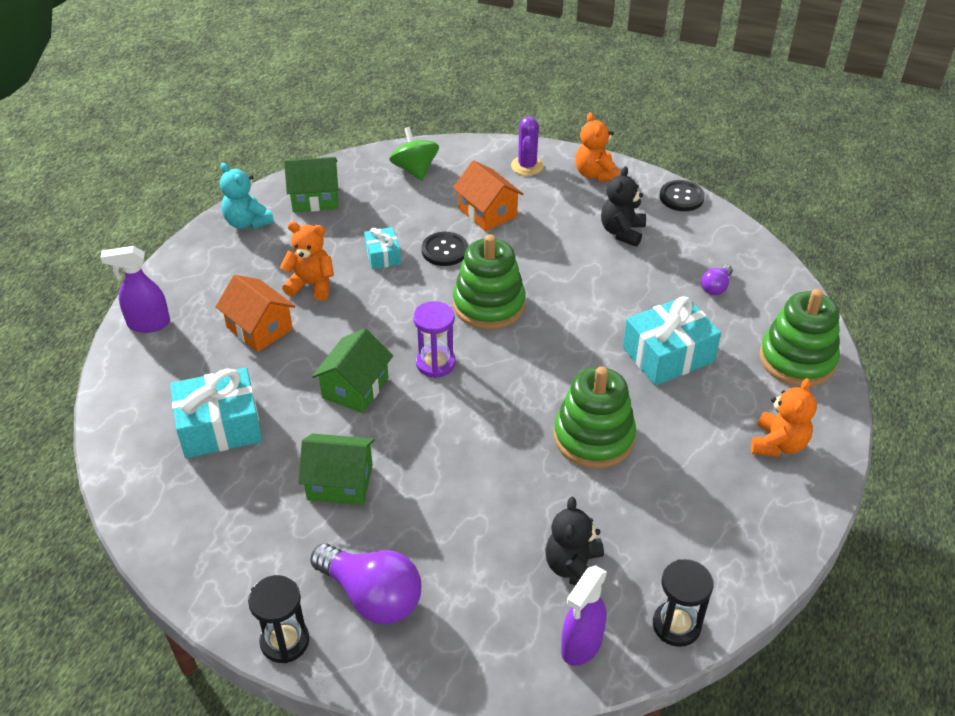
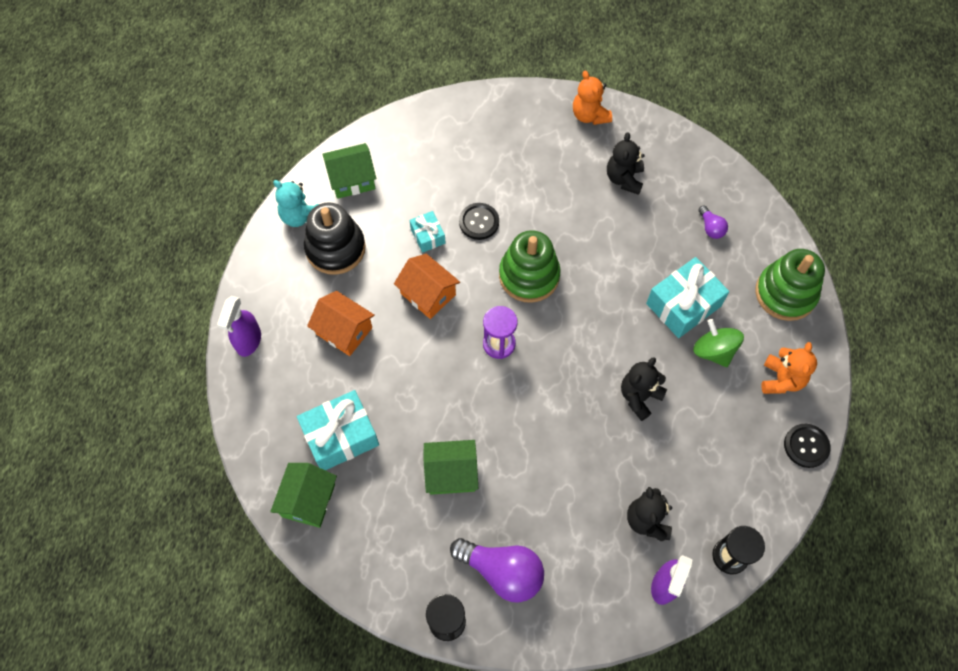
camera: 10 degrees left, 20 degrees up
(148, 324) = (248, 341): purple spray bottle -> purple spray bottle turned 60 degrees counterclockwise
(276, 254) = (335, 248): none -> black stacking toy
(311, 285) = (375, 277): orange teddy bear -> none
(355, 388) = (440, 379): green house -> green house (308, 500)
(415, 170) = (431, 133): green spinning top -> green spinning top (713, 351)
(487, 212) = (506, 173): orange house -> orange house (428, 294)
(527, 166) = (528, 114): purple cactus -> none
(594, 437) = (639, 397): green stacking toy -> black teddy bear
(681, 197) = (667, 131): black button -> black button (806, 446)
(716, 287) = (710, 228): purple light bulb -> purple light bulb turned 45 degrees counterclockwise

